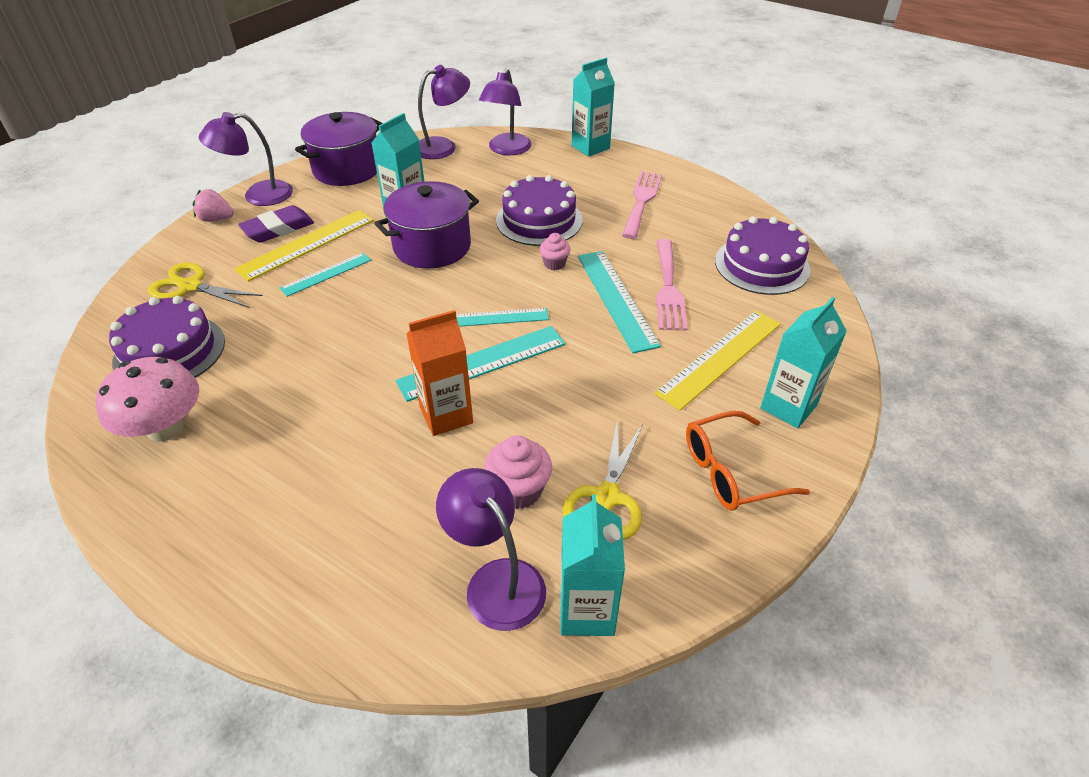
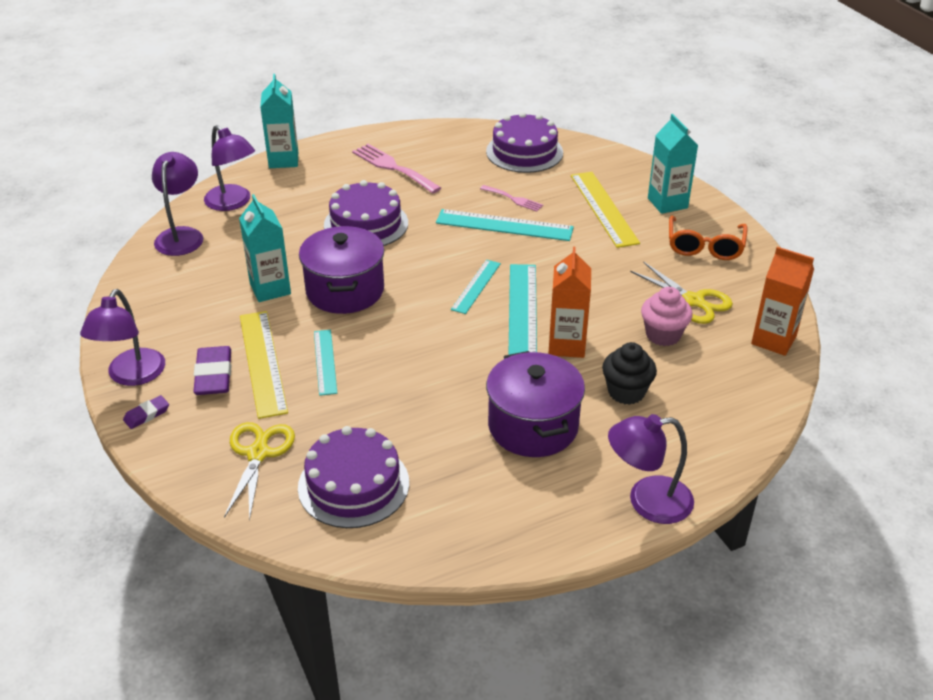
camera: 60 degrees left, 5 degrees down
(165, 428) = (463, 503): pink mushroom -> none
(191, 286) = (258, 454): yellow scissors -> yellow scissors turned 135 degrees clockwise
(216, 219) = (146, 414): pink strawberry -> purple eraser
(347, 169) = (151, 305): purple pot -> purple pot (533, 426)
(393, 492) = (626, 392): none -> black cupcake
(496, 580) = (731, 368): purple lamp -> purple lamp (647, 501)
(554, 264) = (434, 237): pink cupcake -> none
(587, 611) = (773, 340): turquoise carton -> orange carton
(668, 288) = (513, 199): pink fork -> pink fork, size x0.57

